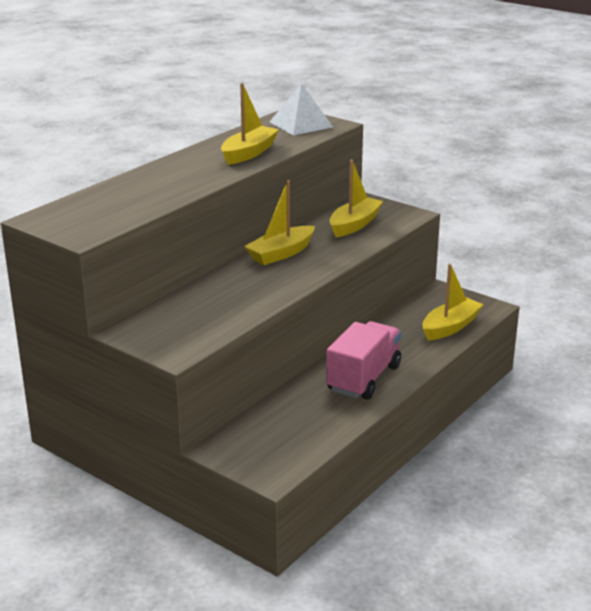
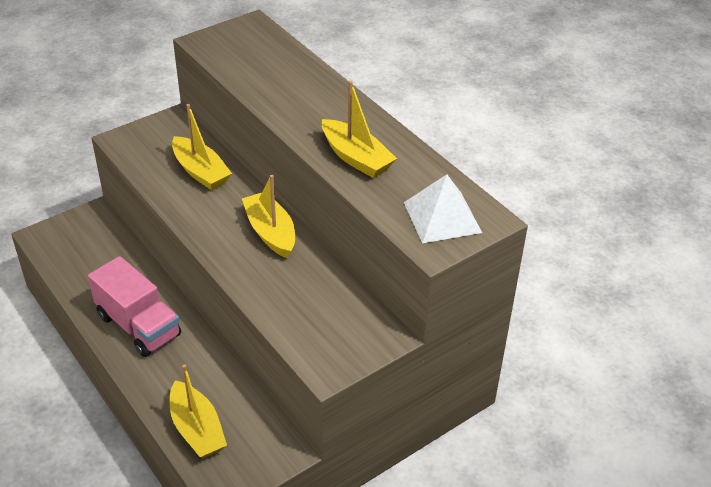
camera: 105 degrees right, 15 degrees up
(354, 225) = (317, 307): yellow boat -> yellow boat (200, 172)

